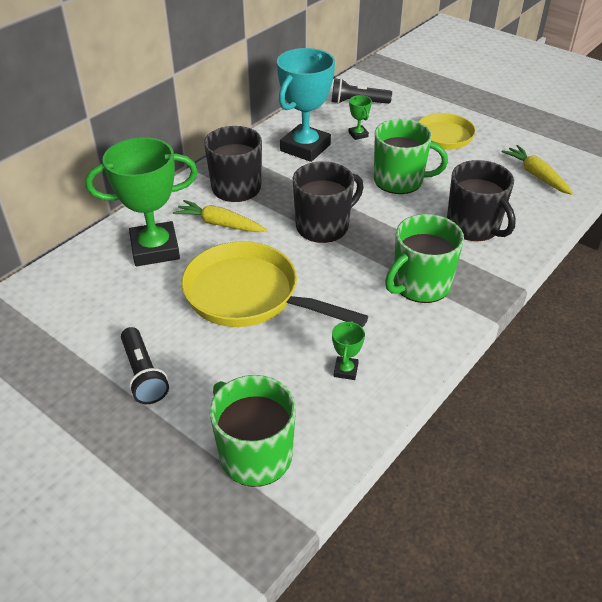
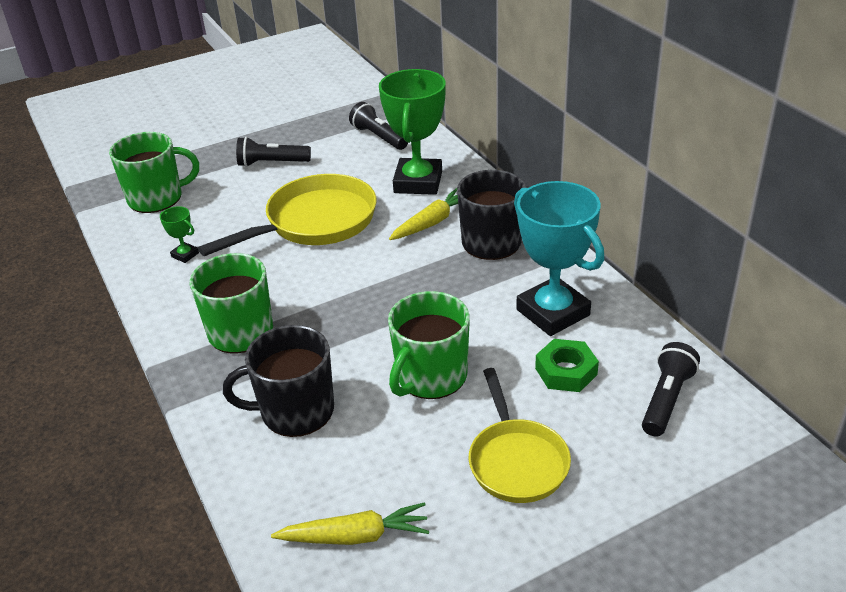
camera: 115 degrees right, 5 degrees down
(66, 303) = (379, 137): none -> black flashlight
(323, 226) = (382, 289): black mug -> none
(358, 135) = (566, 371): green trophy -> green nut

